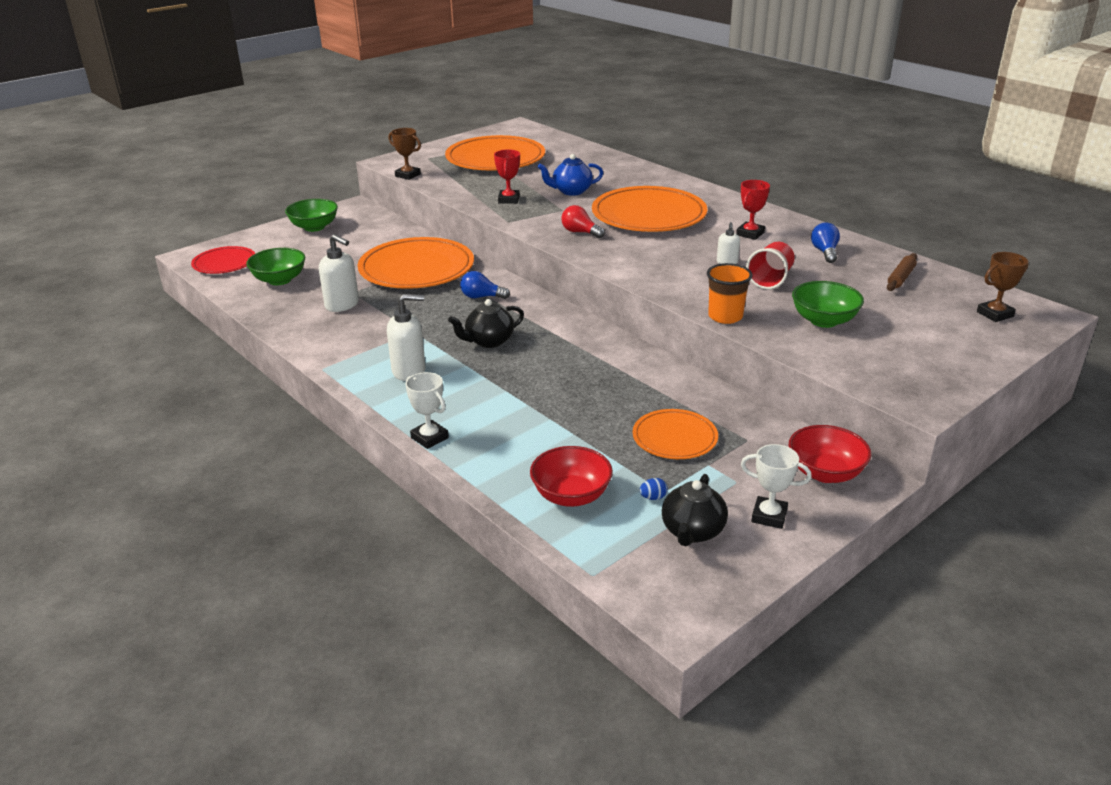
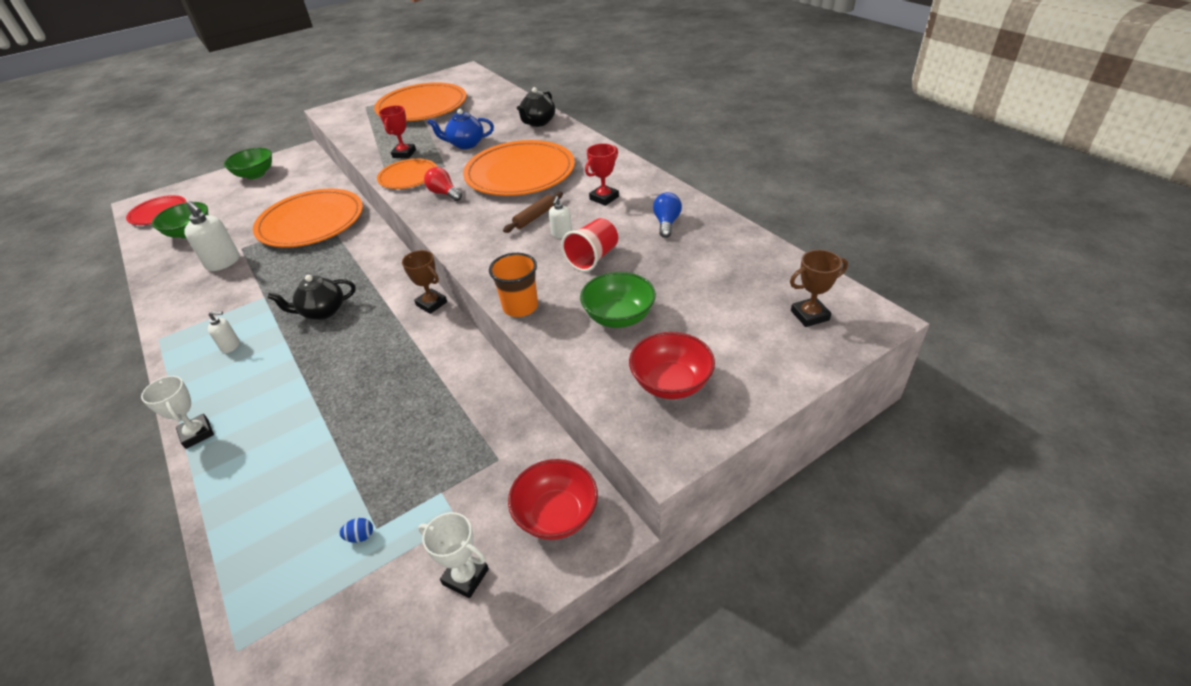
camera: 10 degrees right, 10 degrees up
(408, 175) = (335, 125): brown trophy -> brown trophy (431, 304)
(409, 371) = (231, 346): white soap dispenser -> white soap dispenser, size x0.55
(481, 297) = (347, 257): blue light bulb -> none
(571, 495) = (281, 526): red bowl -> red bowl (671, 383)
(674, 438) = (427, 450): orange plate -> orange plate (408, 177)
(692, 532) = (373, 593): black teapot -> black teapot (538, 122)
(900, 278) = (729, 260): brown rolling pin -> brown rolling pin (534, 217)

